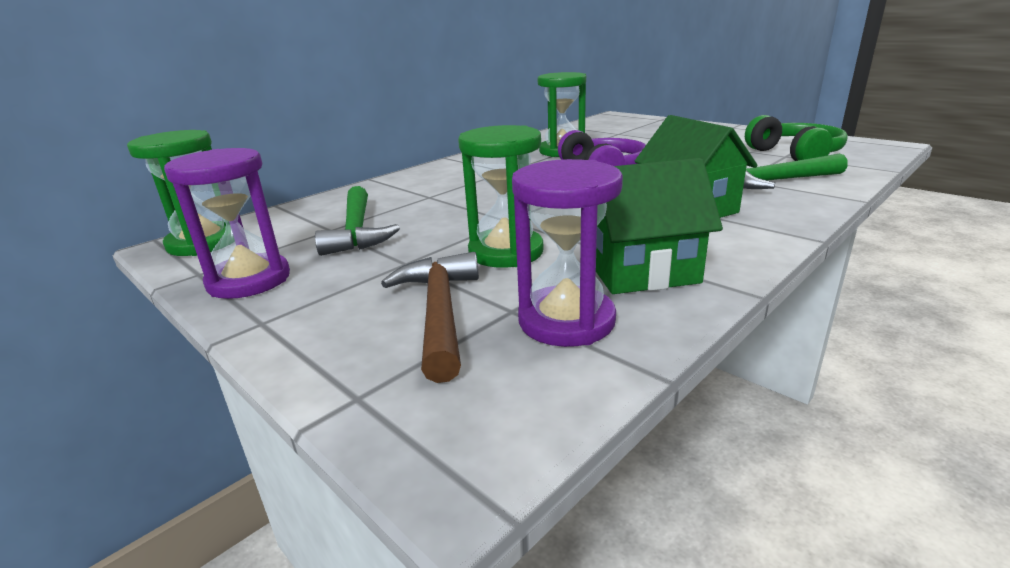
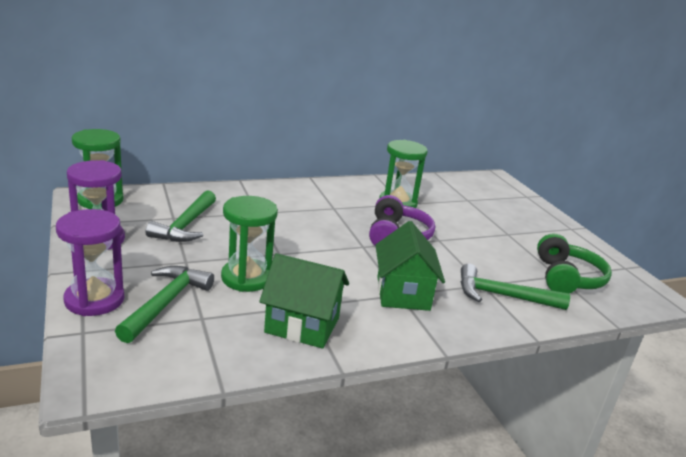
camera: 20 degrees right, 0 degrees up
(439, 312) = (166, 303): brown hammer -> green hammer
(566, 321) = (219, 337): purple hourglass -> purple hourglass (94, 300)

